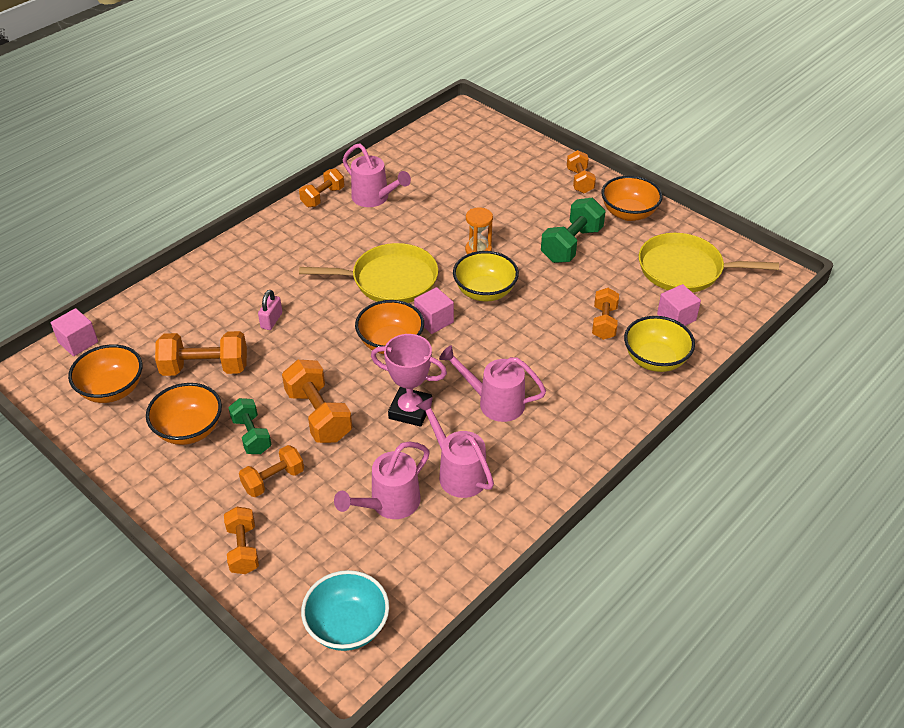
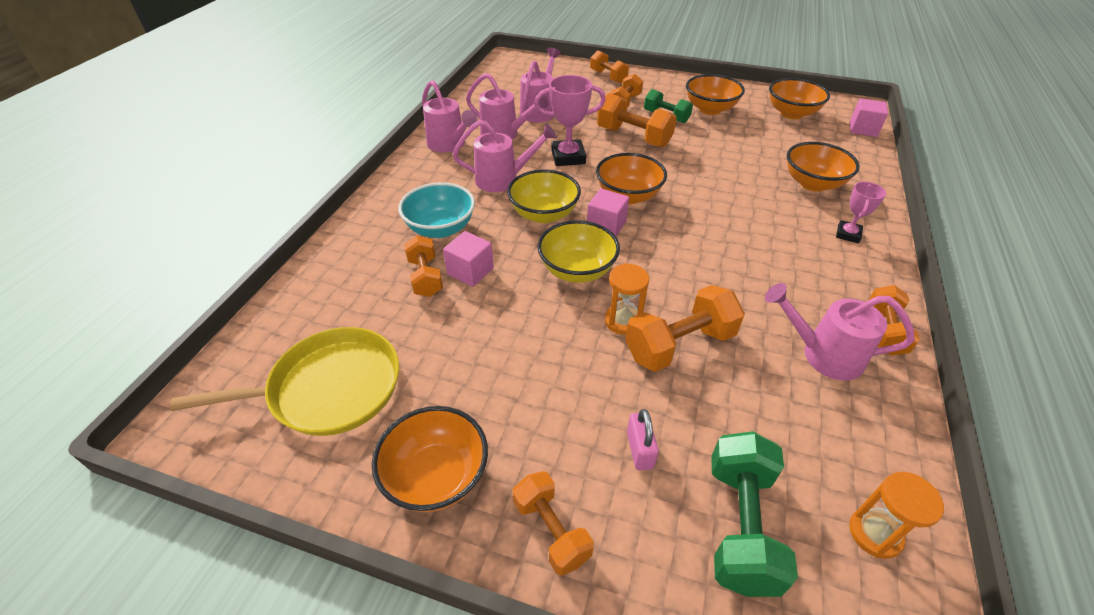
camera: 155 degrees right, 0 degrees up
(205, 368) = (750, 140): orange dumbbell -> orange dumbbell (679, 345)
(218, 301) = (813, 183): none -> orange bowl
(256, 254) = (848, 234): none -> pink trophy
(271, 320) = (748, 183): pink padlock -> pink padlock (639, 450)
(347, 626) = (522, 68): turquoise bowl -> turquoise bowl (440, 228)
(390, 280) = (687, 251): yellow pan -> none
(436, 141) = (875, 533): none -> orange hourglass
(530, 476) = (449, 145): none -> pink watering can
(571, 245) = (506, 374): green dumbbell -> green dumbbell (740, 525)
(655, 360) = (359, 255): yellow bowl -> yellow bowl (544, 214)
(676, 317) = (338, 310): pink cube -> pink cube (470, 271)

